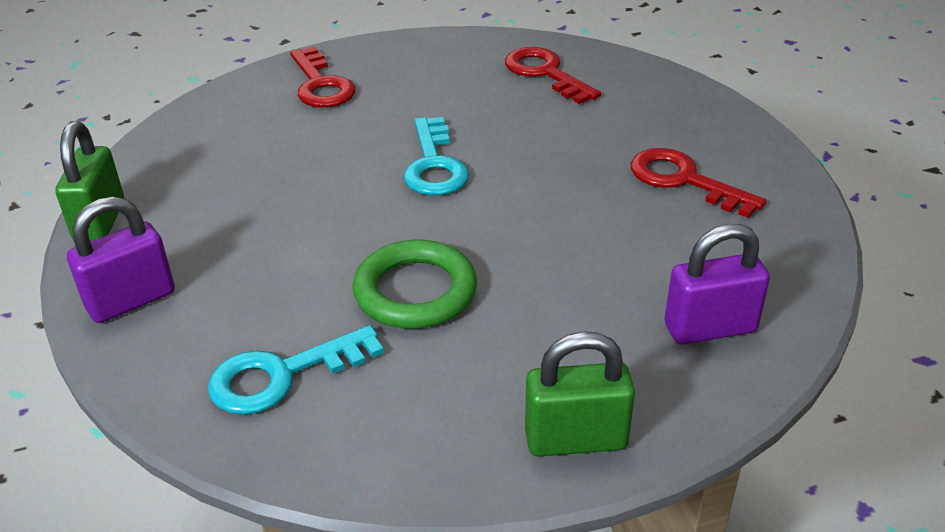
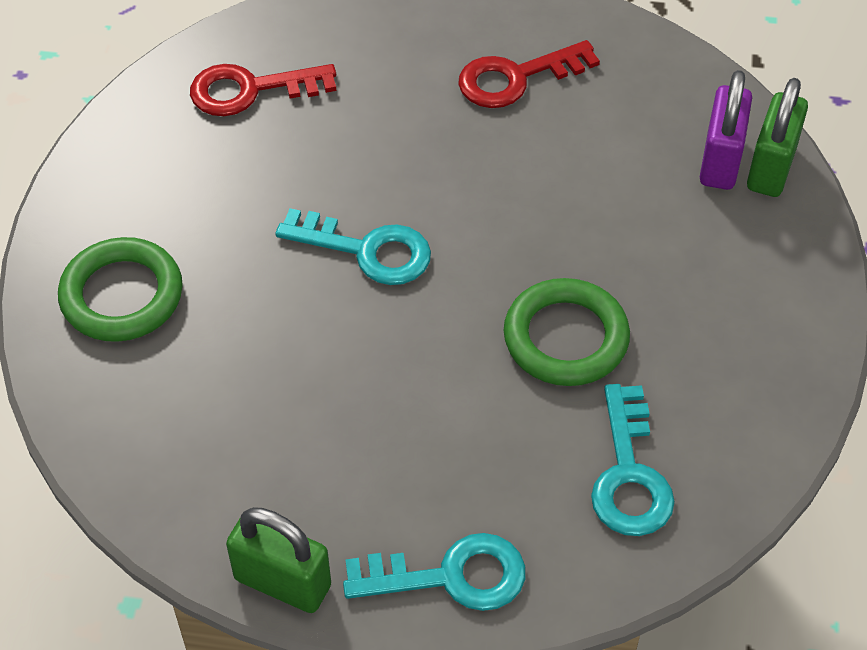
camera: 65 degrees left, 15 degrees up
(131, 300) = (450, 576): purple padlock -> turquoise key
(320, 85) = (122, 295): red key -> green ring
(575, 439) = (800, 300): green padlock -> green padlock (771, 168)

